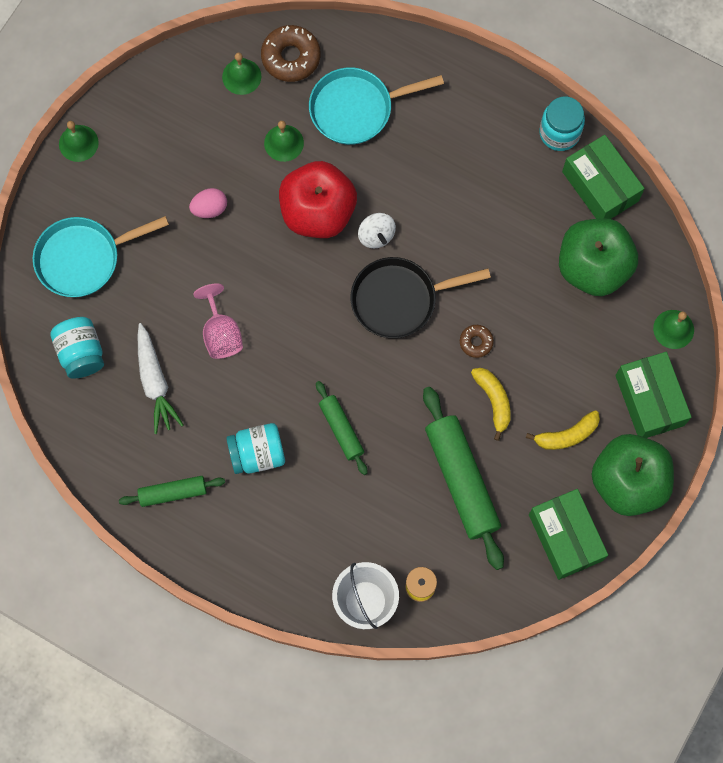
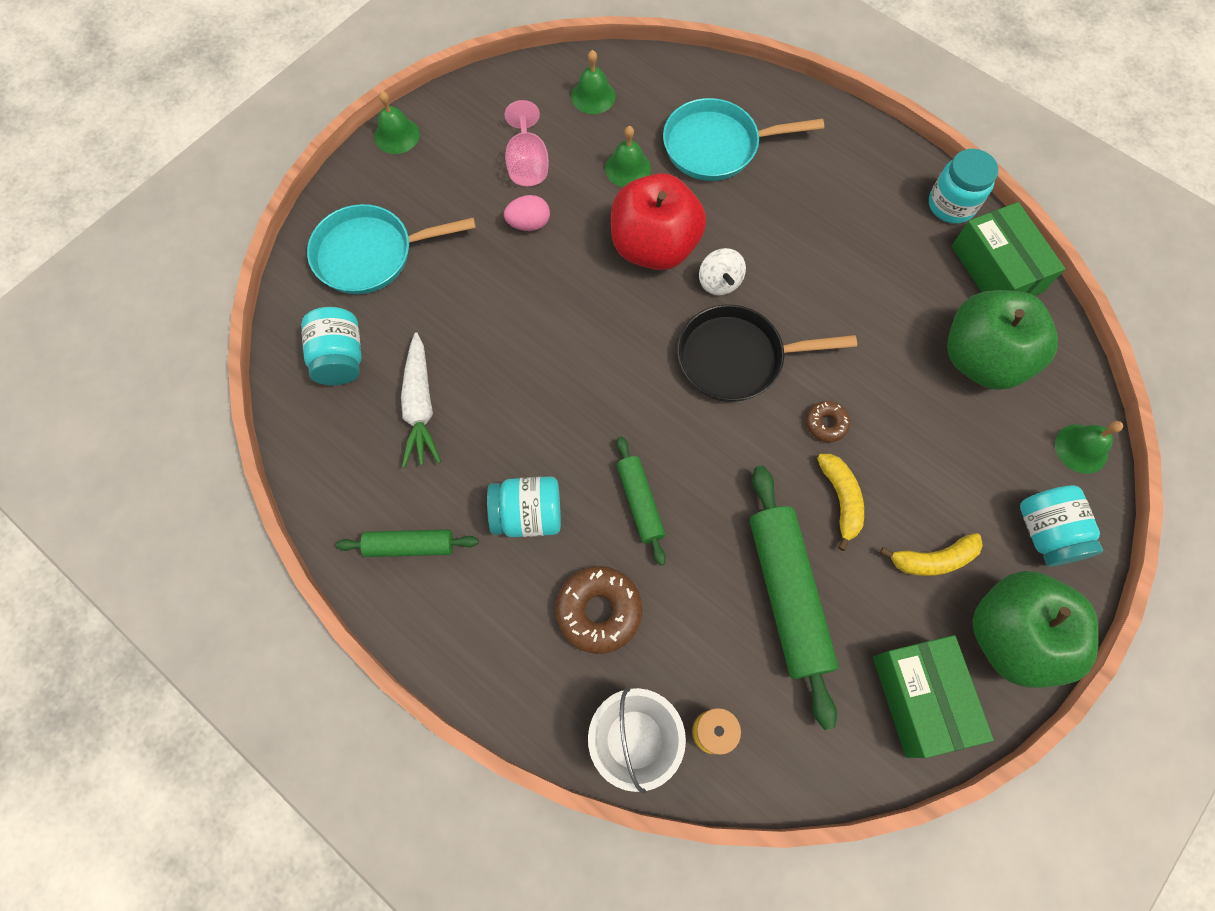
camera: 10 degrees right, 5 degrees down
(221, 333) = (512, 362): pink goblet -> pink goblet (527, 164)
(291, 57) = (651, 85): brown donut -> brown donut (599, 611)
(649, 400) = (1046, 533): green box -> turquoise jar

